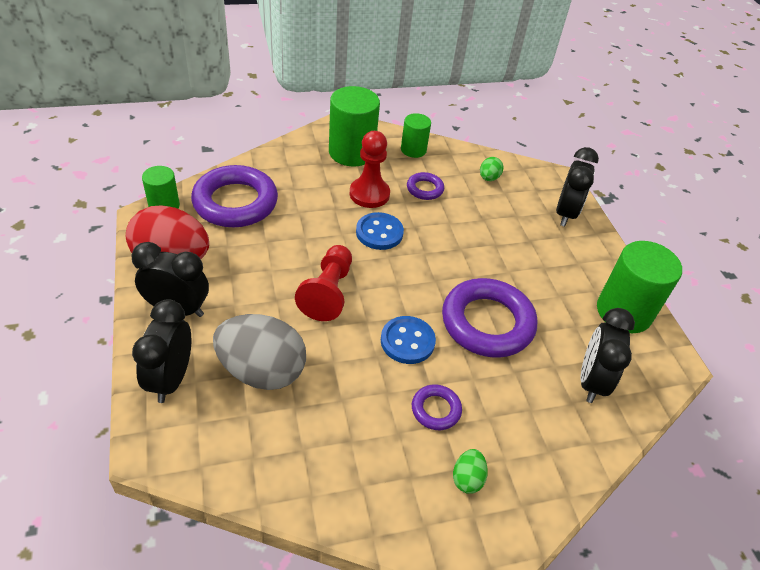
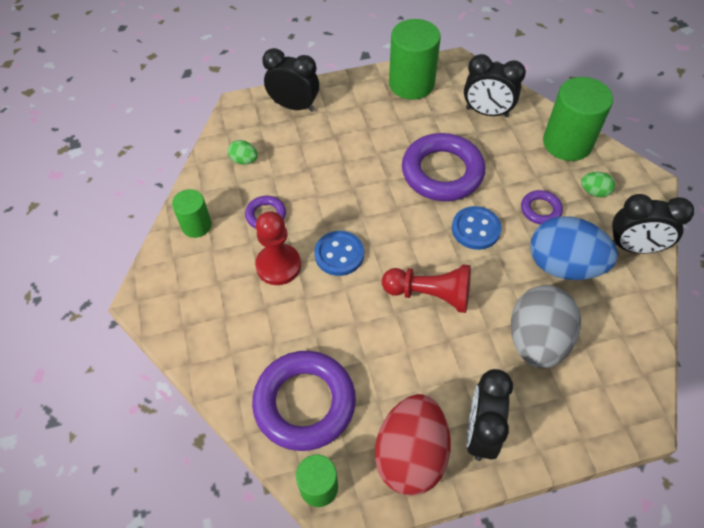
camera: 85 degrees left, 10 degrees up
(171, 379) = (566, 418): black clock -> black clock (634, 247)
(351, 152) = (203, 287): green cylinder -> green cylinder (567, 143)
(353, 417) = (563, 265): none -> blue egg

